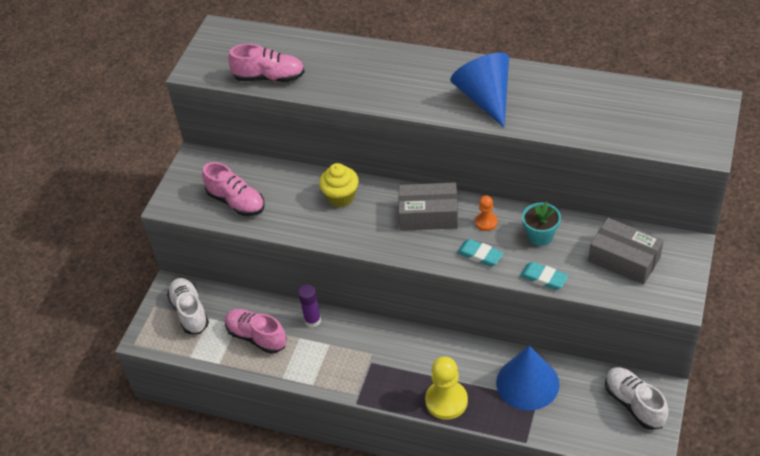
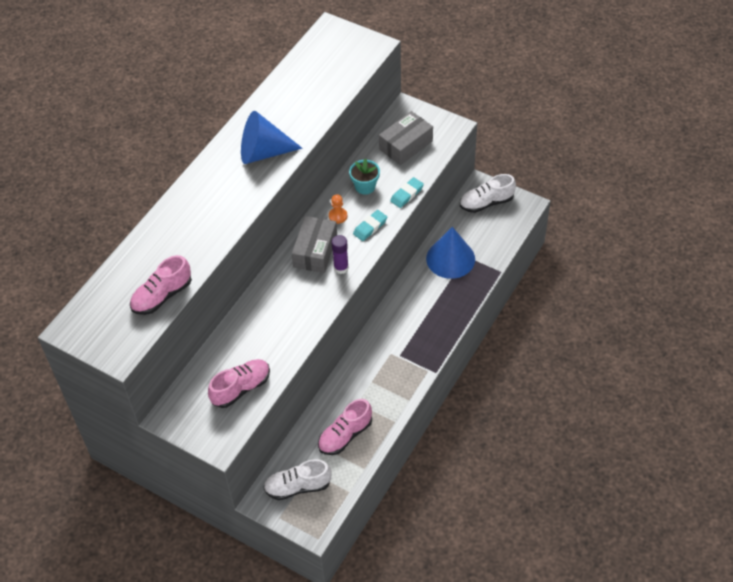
camera: 80 degrees left, 5 degrees up
(269, 77) = (162, 296): pink shoe -> pink shoe turned 150 degrees counterclockwise
(312, 320) = (342, 390): purple glue stick -> purple glue stick (341, 268)
(341, 197) = (269, 308): yellow cupcake -> none
(446, 401) = (451, 312): yellow pawn -> none

